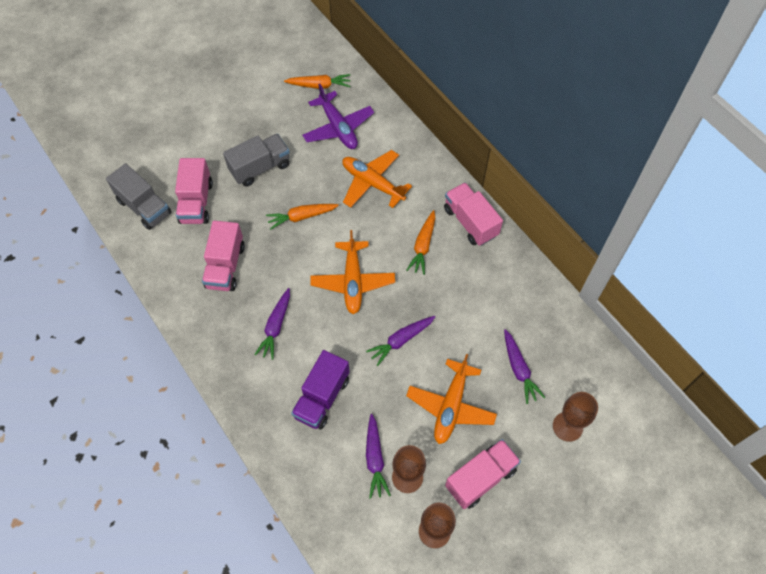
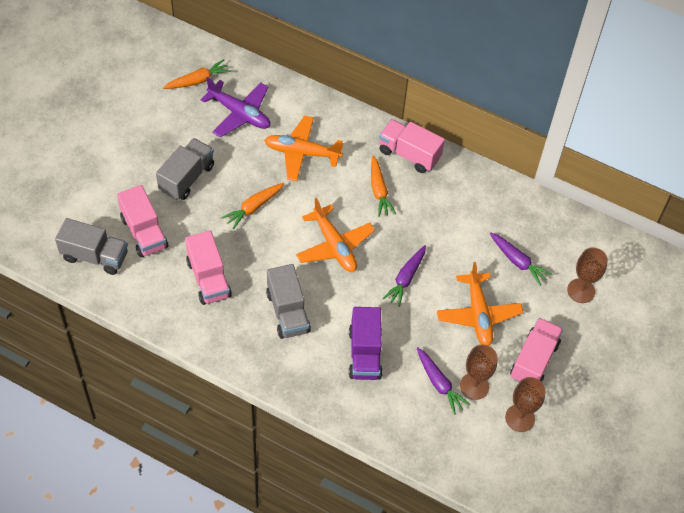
camera: 30 degrees left, 5 degrees down
(276, 326) = (288, 312): purple carrot -> grey truck

